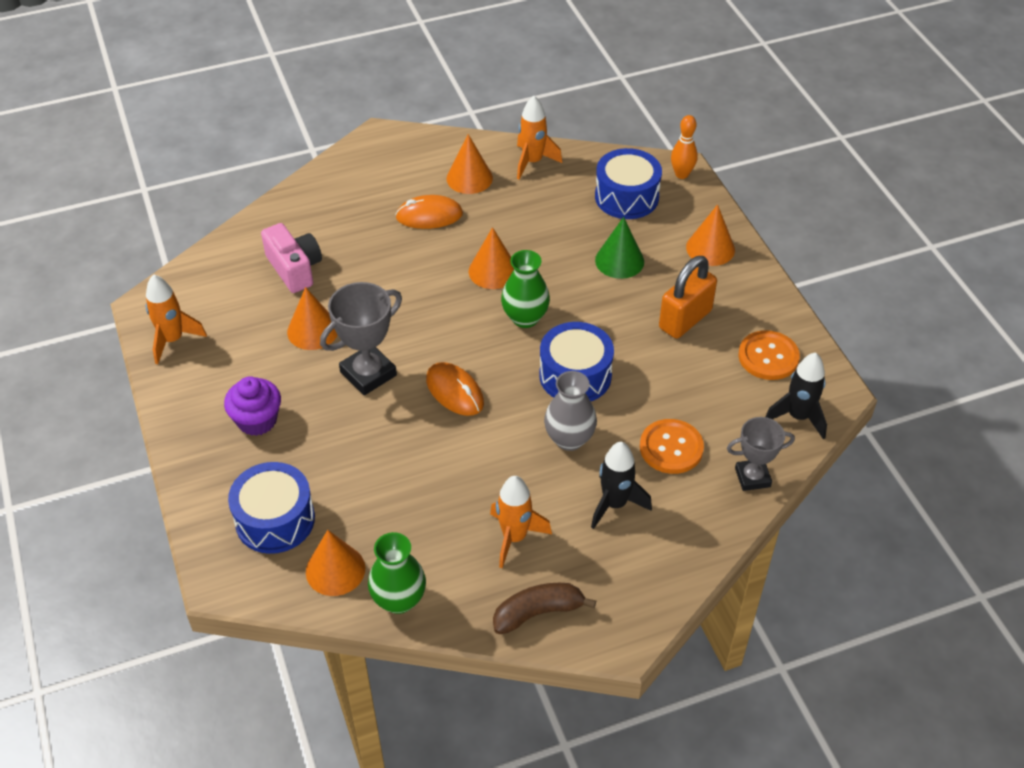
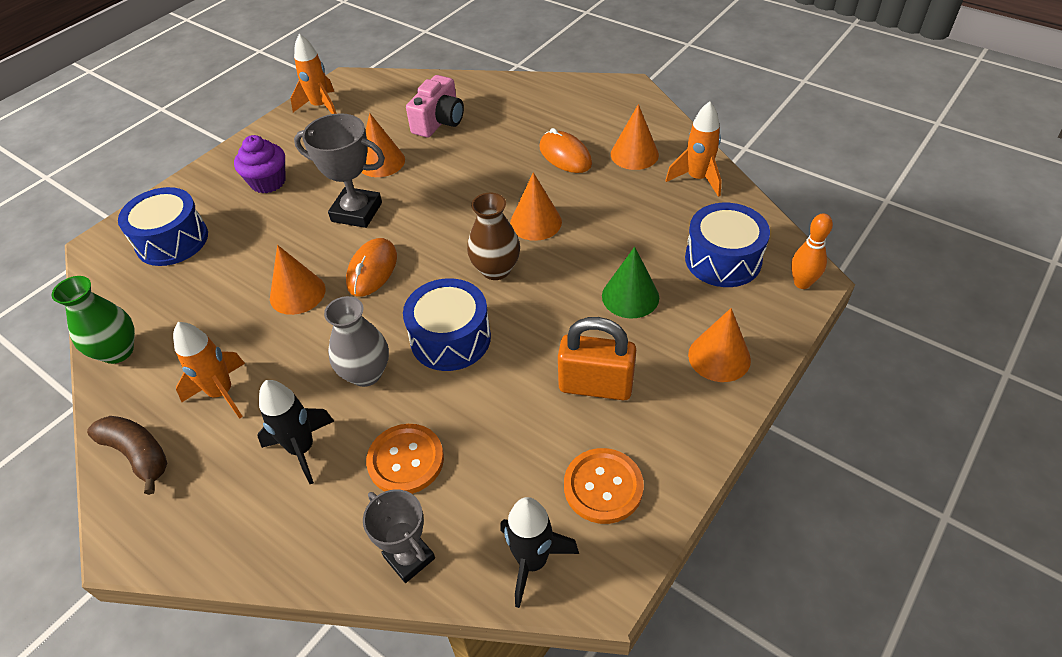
camera: 60 degrees right, 0 degrees up
(335, 570) = (135, 298): orange cone -> orange cone (297, 293)
(525, 318) = (496, 269): green vase -> brown vase

